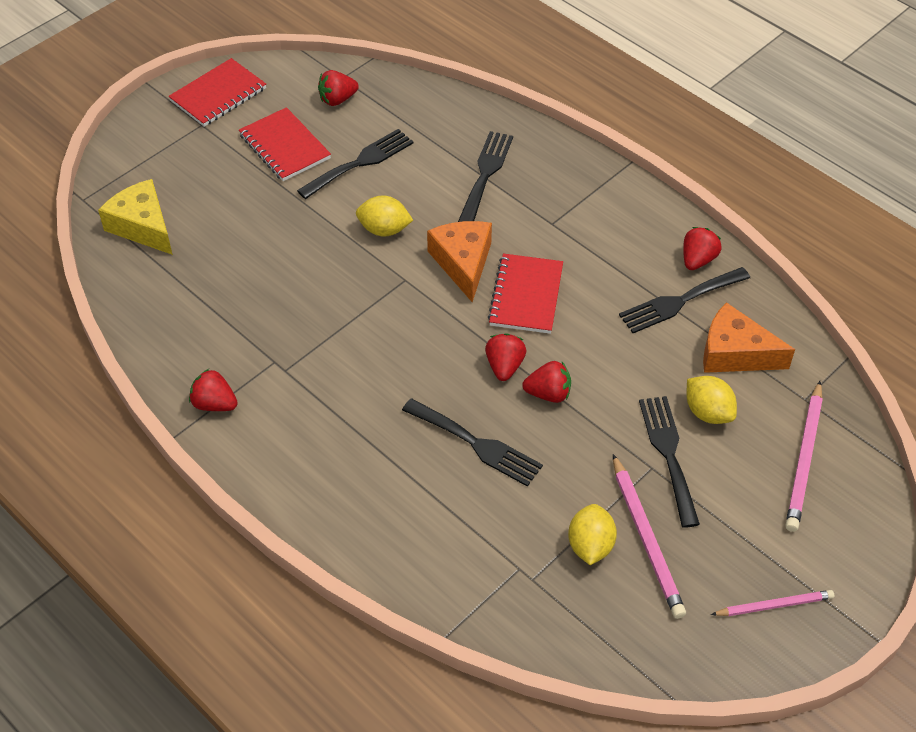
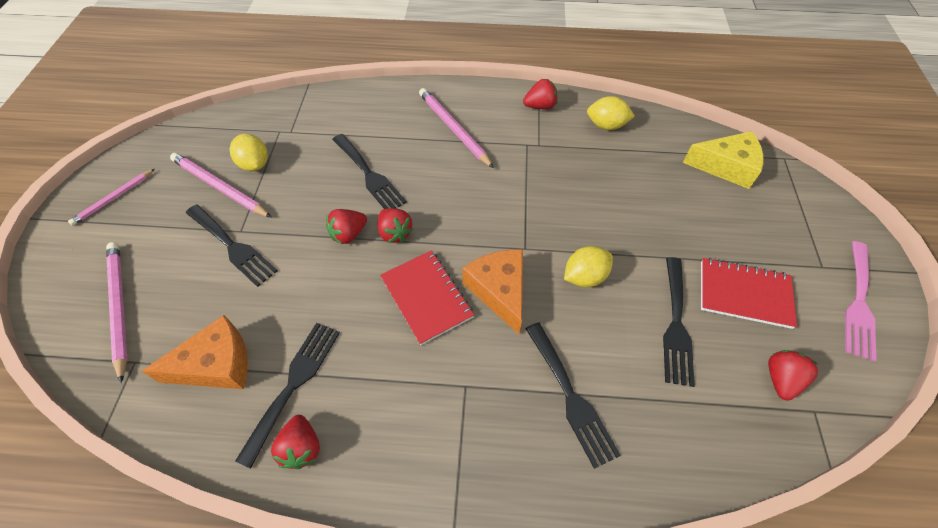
camera: 140 degrees right, 5 degrees up
(218, 95) = (858, 303): red notebook -> pink fork
(337, 440) = (453, 129): none -> pink pencil
(463, 263) = (499, 291): orange cheese -> orange cheese turned 150 degrees counterclockwise
(477, 444) = (369, 175): black fork -> black fork turned 120 degrees counterclockwise
(708, 412) = (217, 296): yellow lemon -> yellow lemon (606, 125)

